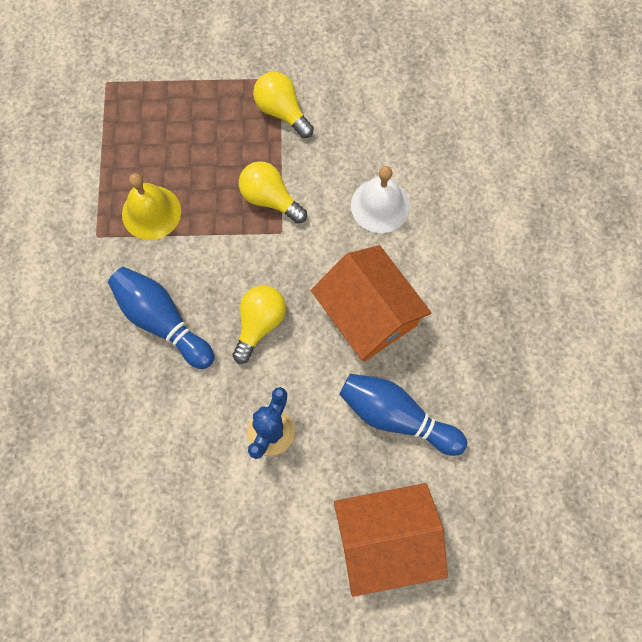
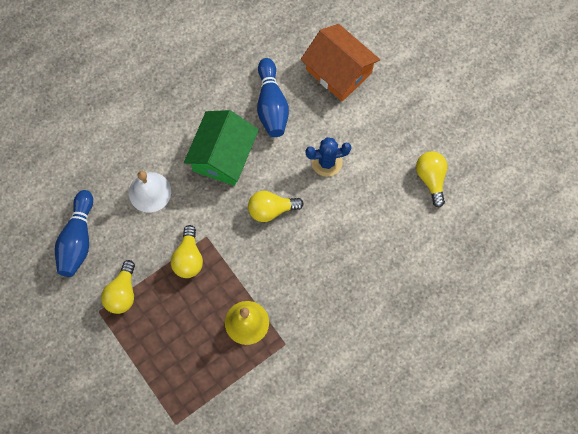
camera: 125 degrees left, 0 degrees up
(151, 550) = (431, 179): none -> yellow light bulb
(162, 321) = (308, 264): blue bowling pin -> blue bowling pin (78, 239)
(368, 313) = (223, 155): orange house -> green house

